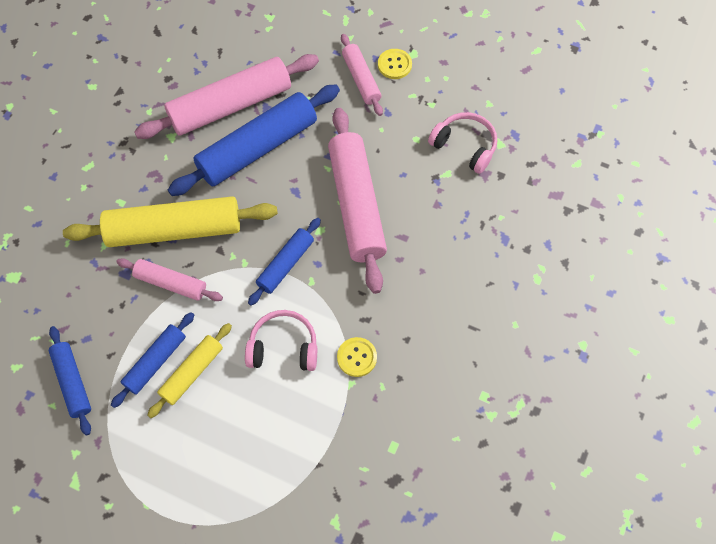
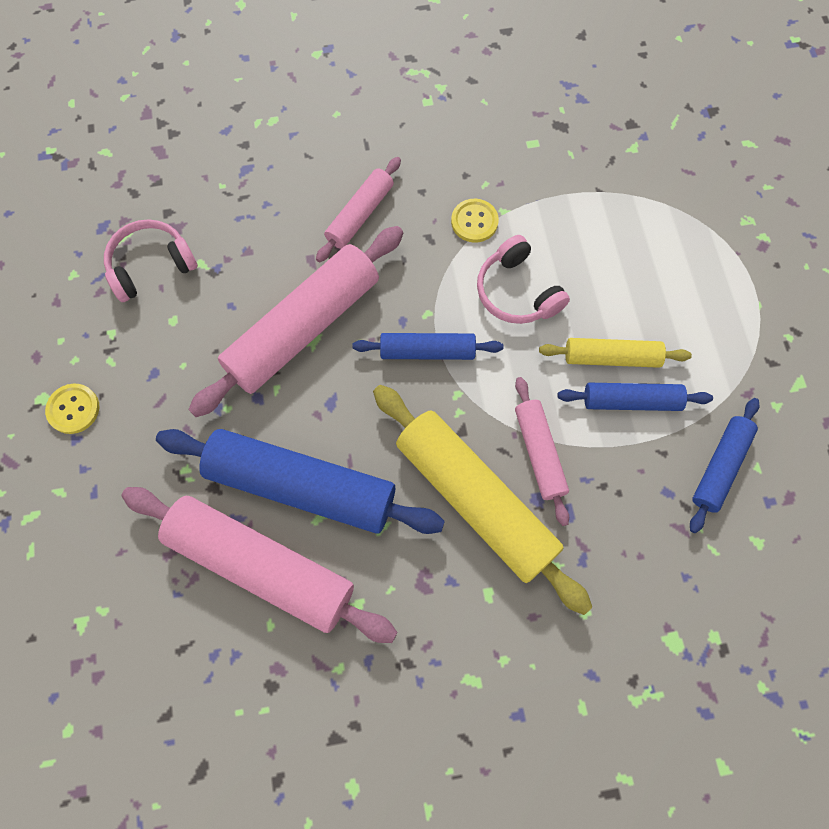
camera: 125 degrees left, 5 degrees up
(361, 79) = (120, 434): pink rolling pin -> pink rolling pin (360, 215)
(464, 146) = (151, 266): pink headphones -> pink headphones turned 60 degrees clockwise

